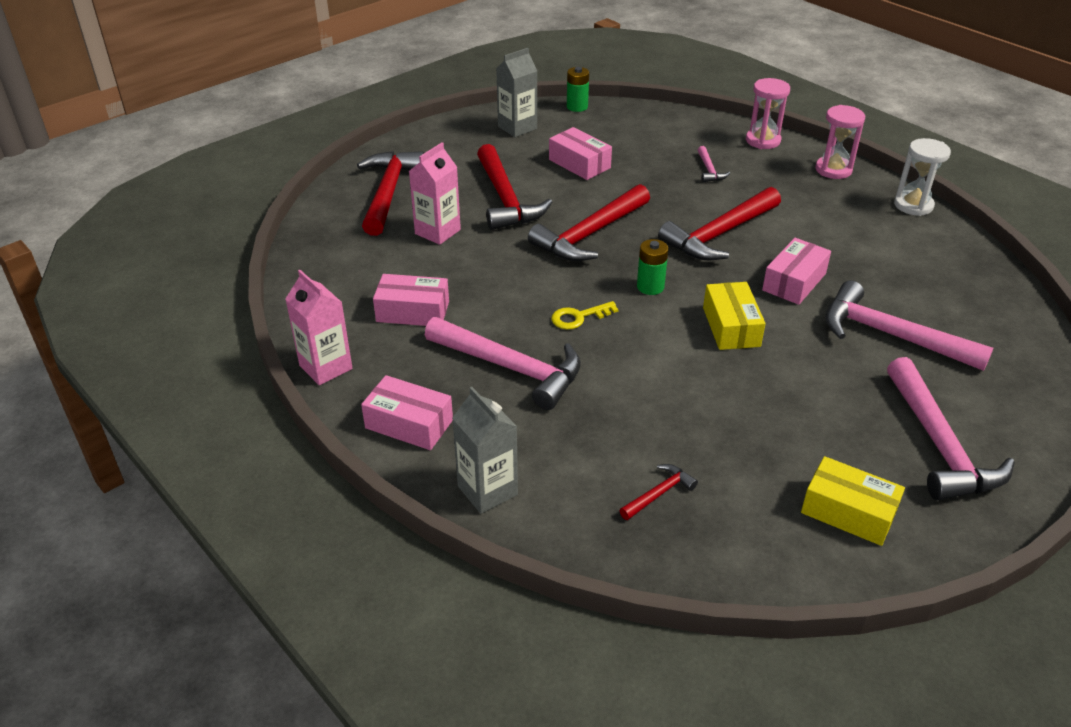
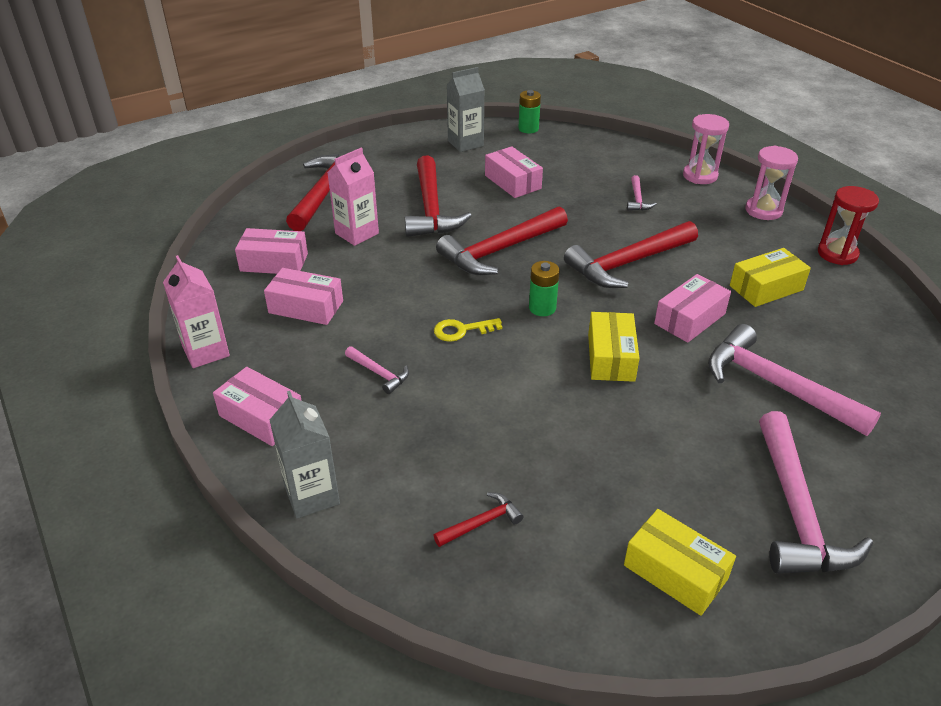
camera: 10 degrees right, 0 degrees up
(362, 270) = (274, 262): none -> pink box
(512, 368) = (379, 373): pink hammer -> pink hammer, size x0.45
(856, 245) = (766, 288): none -> yellow box
(913, 205) = (837, 254): white hourglass -> red hourglass

